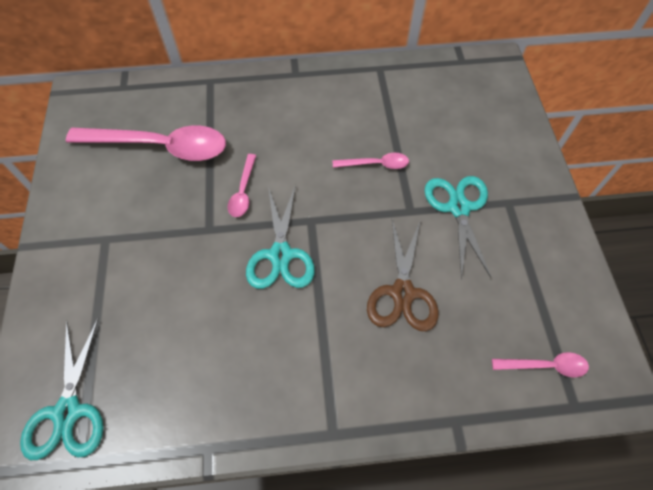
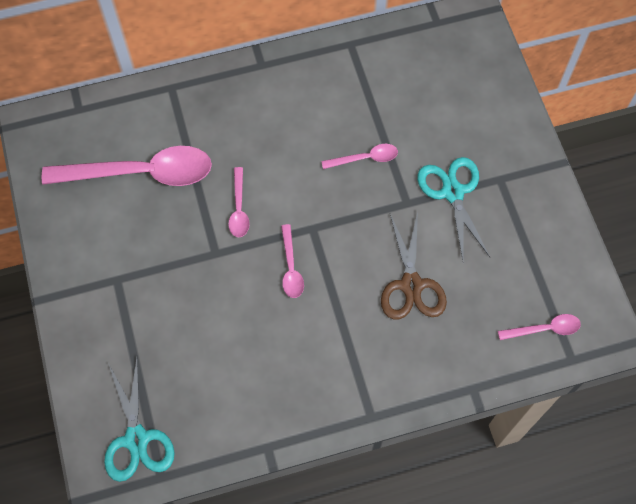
camera: 10 degrees left, 5 degrees up
(280, 255) = (291, 268): turquoise scissors -> pink spoon

